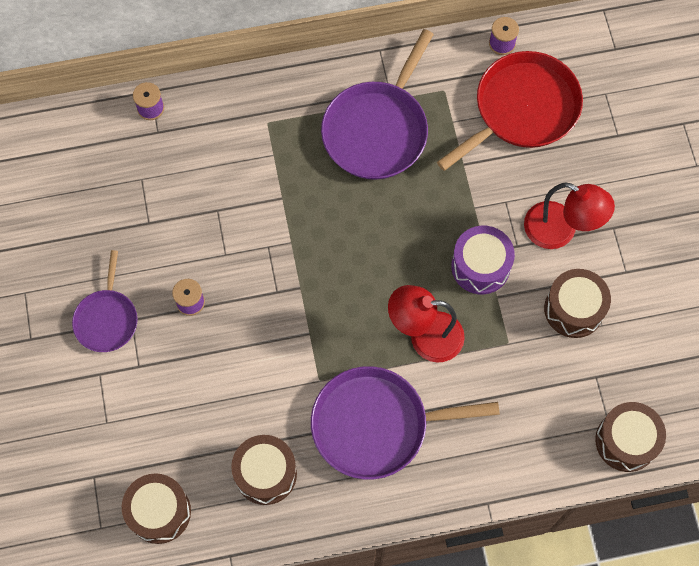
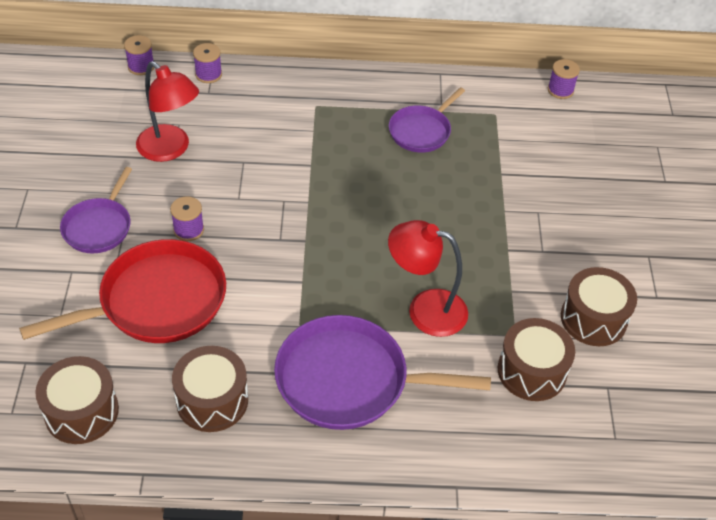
camera: 10 degrees right, 20 degrees down
(80, 114) = (141, 67): none -> purple spool
(377, 130) = (421, 131): purple pan -> purple pan, size x0.58
(480, 266) = (499, 260): purple drum -> none
(522, 109) = (570, 142): red pan -> red pan (157, 301)
(560, 231) = (591, 247): red lamp -> red lamp (170, 149)
(626, 441) = (633, 458): brown drum -> brown drum (532, 371)

